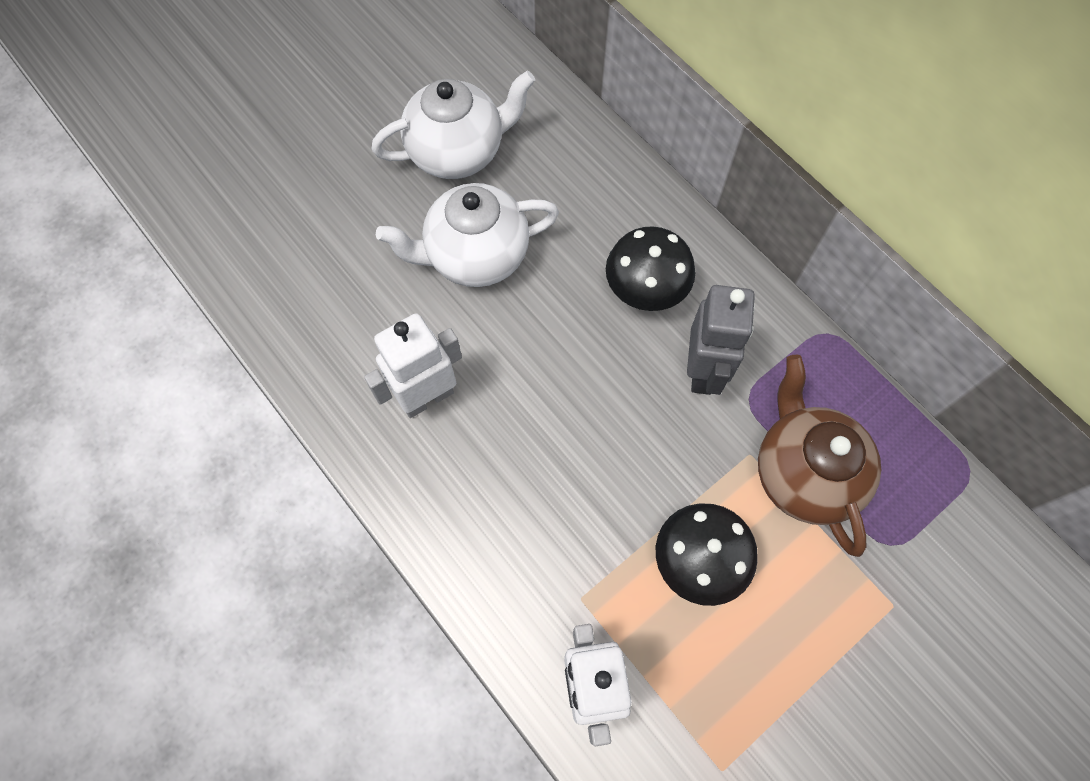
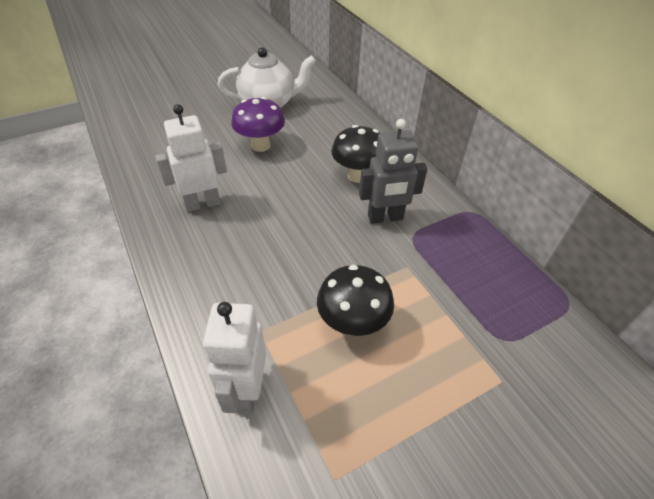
camera: 10 degrees right, 20 degrees down
(475, 256) = (260, 145): white teapot -> purple mushroom
(703, 370) = (385, 218): grey robot -> grey robot turned 60 degrees clockwise
(803, 473) = (443, 284): brown teapot -> none

